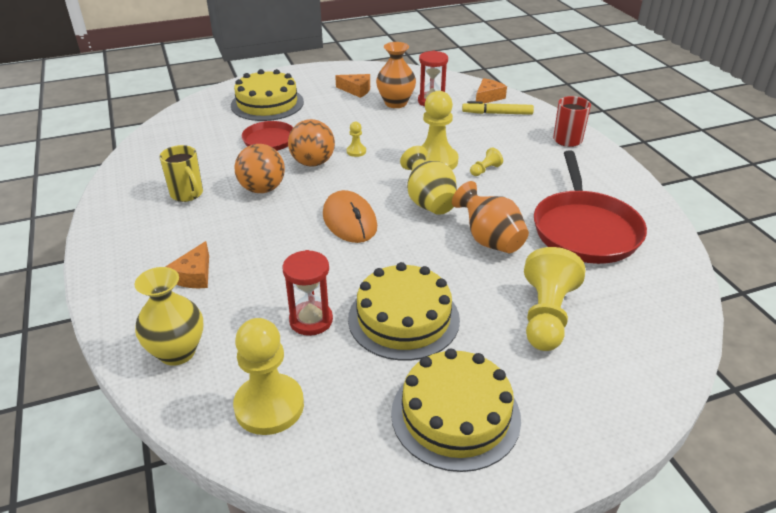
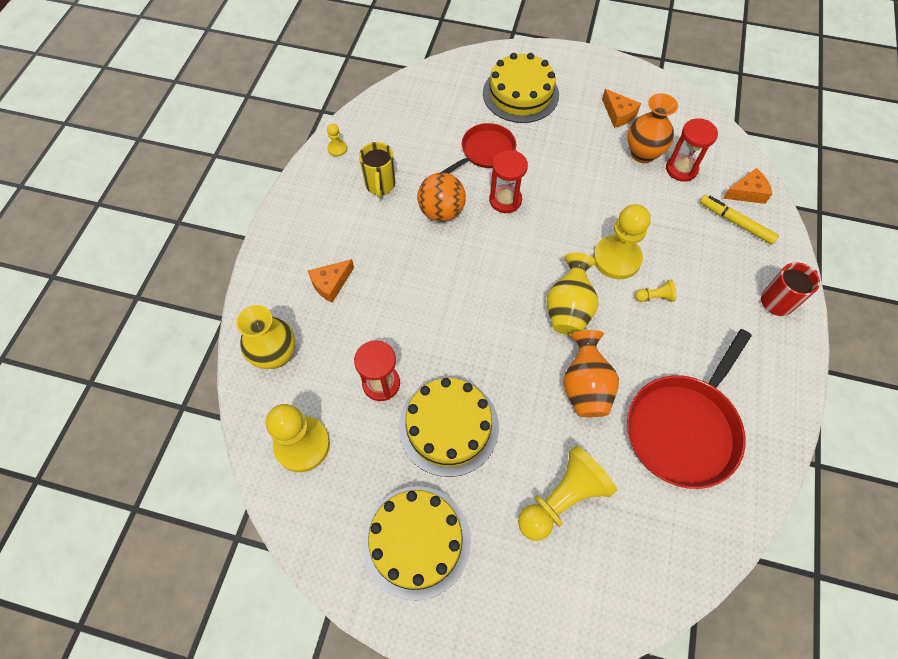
camera: 35 degrees right, 25 degrees up
(313, 163) = (505, 200): orange ball -> red hourglass
(349, 220) = (485, 292): orange mouse -> none
(356, 151) = (554, 205): yellow pawn -> yellow pawn (337, 149)

